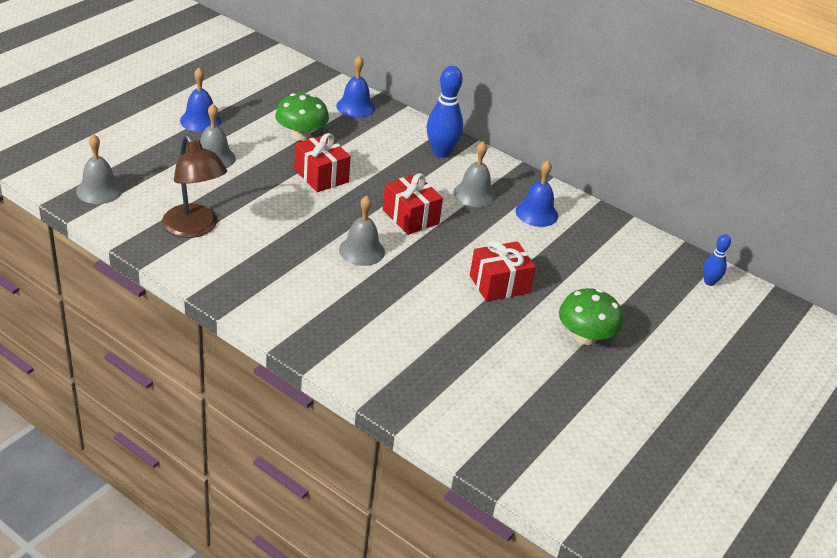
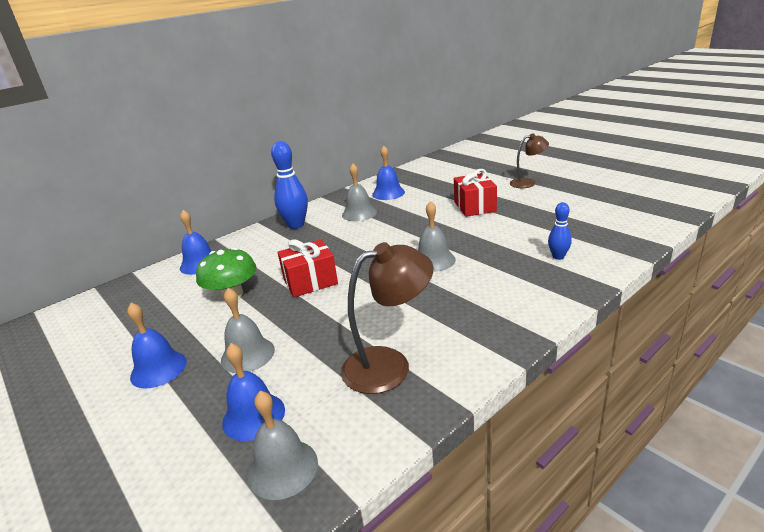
camera: 70 degrees left, 10 degrees down
(146, 171) = (253, 416): none -> blue bell
(410, 217) = (386, 238): red gift -> none
(585, 337) = (527, 183): green mushroom -> brown lamp
(709, 282) = (464, 151): blue bowling pin -> blue bowling pin (558, 257)

